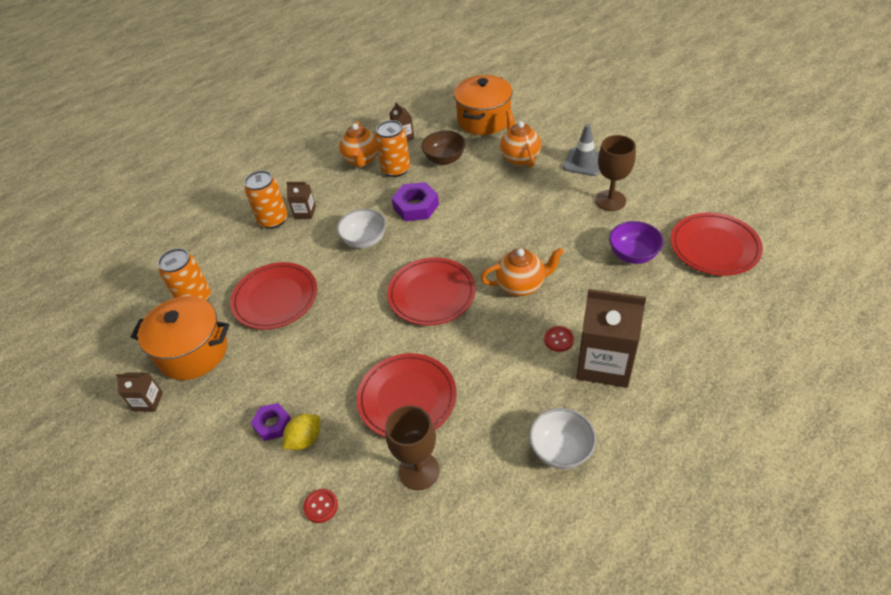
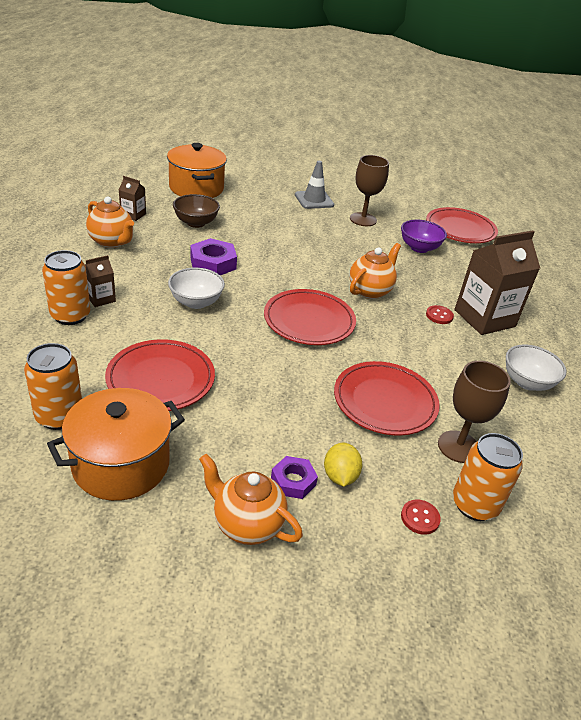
camera: 50 degrees left, 10 degrees down
(148, 401) = (122, 537): brown carton -> none
(396, 169) = (157, 241): orange can -> orange can (474, 505)
(519, 157) = (260, 208): orange teapot -> orange teapot (247, 524)

